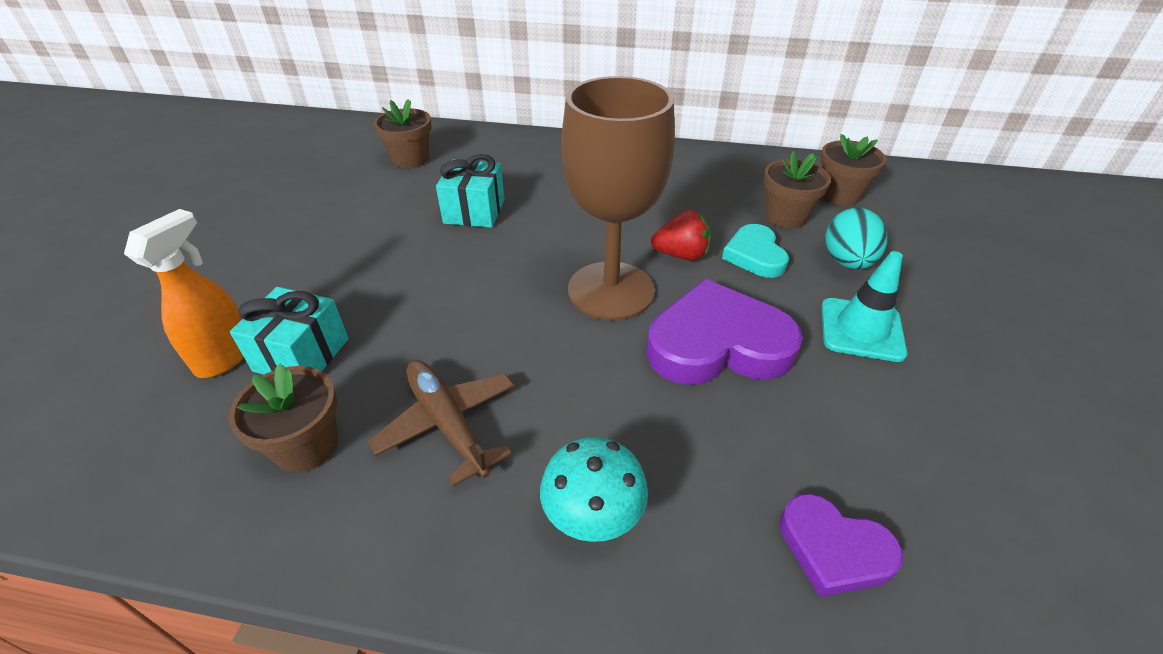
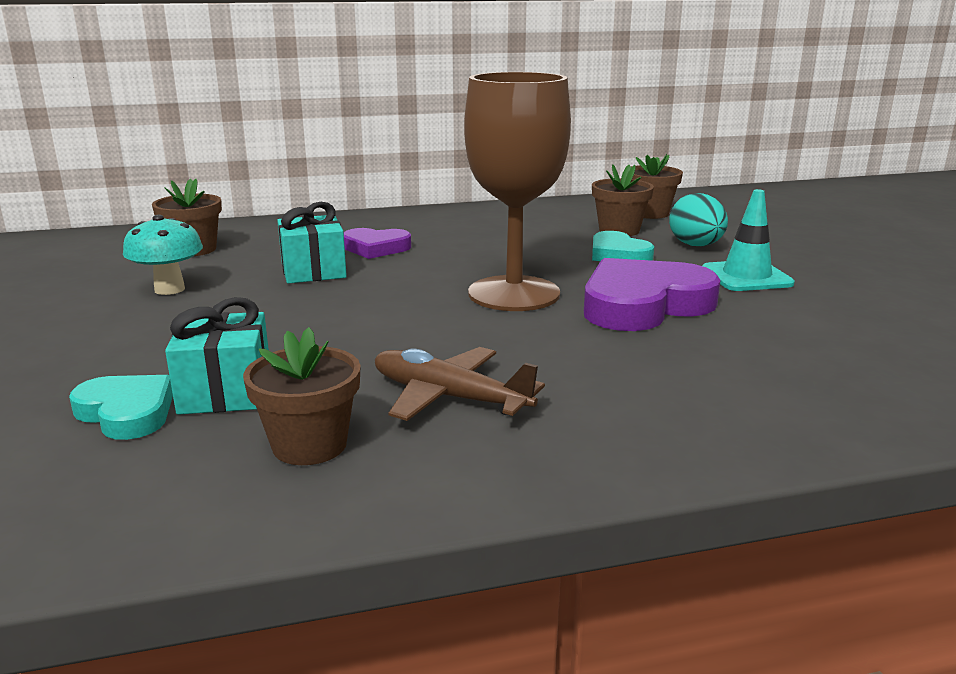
camera: 25 degrees left, 20 degrees down
(226, 356) = (127, 412): orange spray bottle -> turquoise heart
(593, 520) = (652, 416): turquoise mushroom -> turquoise mushroom (169, 289)
(681, 255) = (554, 264): red strawberry -> none
(833, 549) = (850, 383): purple heart -> purple heart (376, 248)

